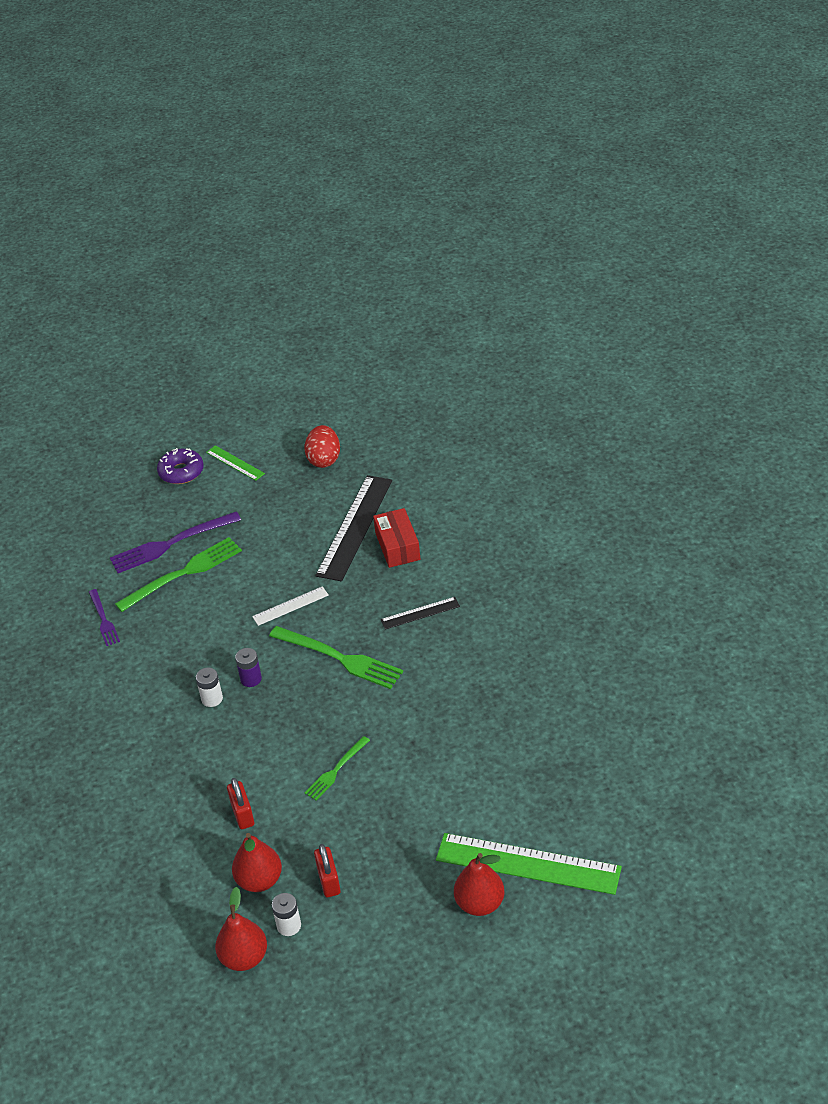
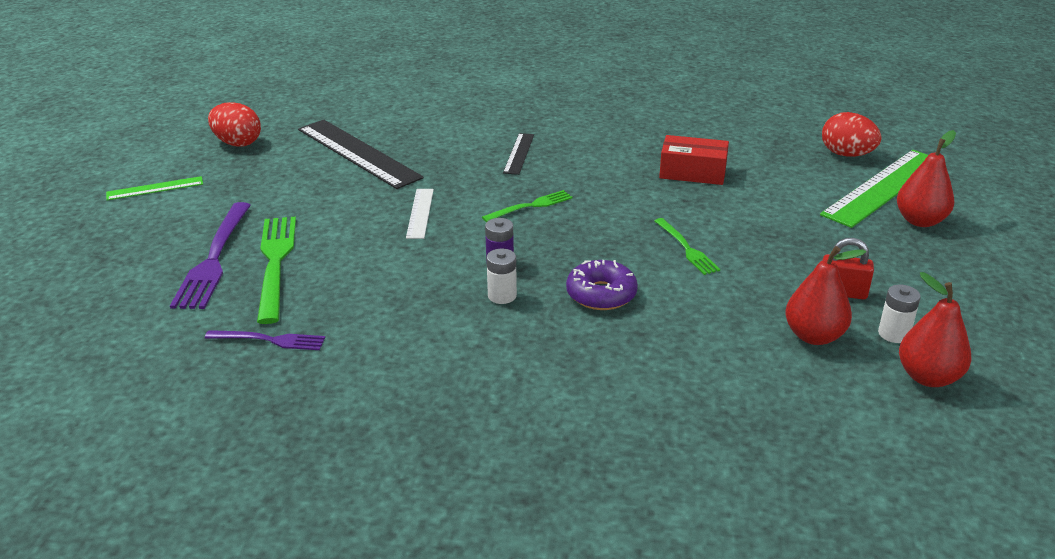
camera: 65 degrees left, 10 degrees down
(181, 472) = (109, 222): purple donut -> purple donut (601, 294)
(242, 814) = (703, 321): red padlock -> none
(341, 658) = (531, 206): green fork -> green fork, size x0.57
(397, 546) = (415, 141): red box -> red box (692, 172)
(577, 821) = (846, 154): none -> red egg

